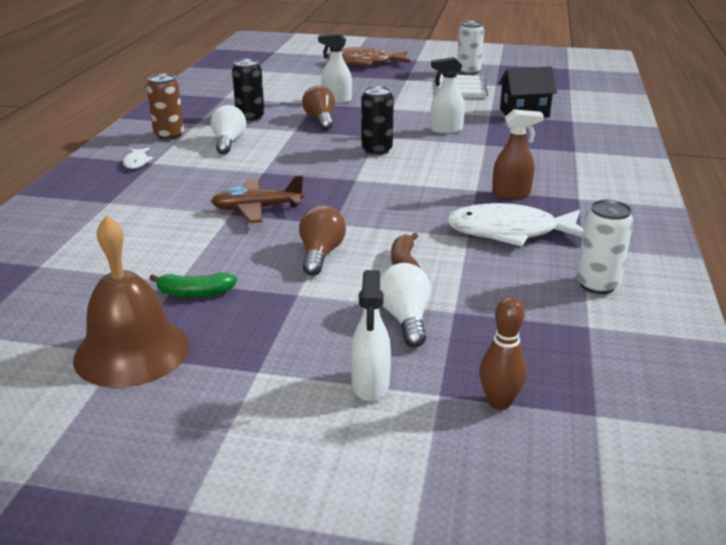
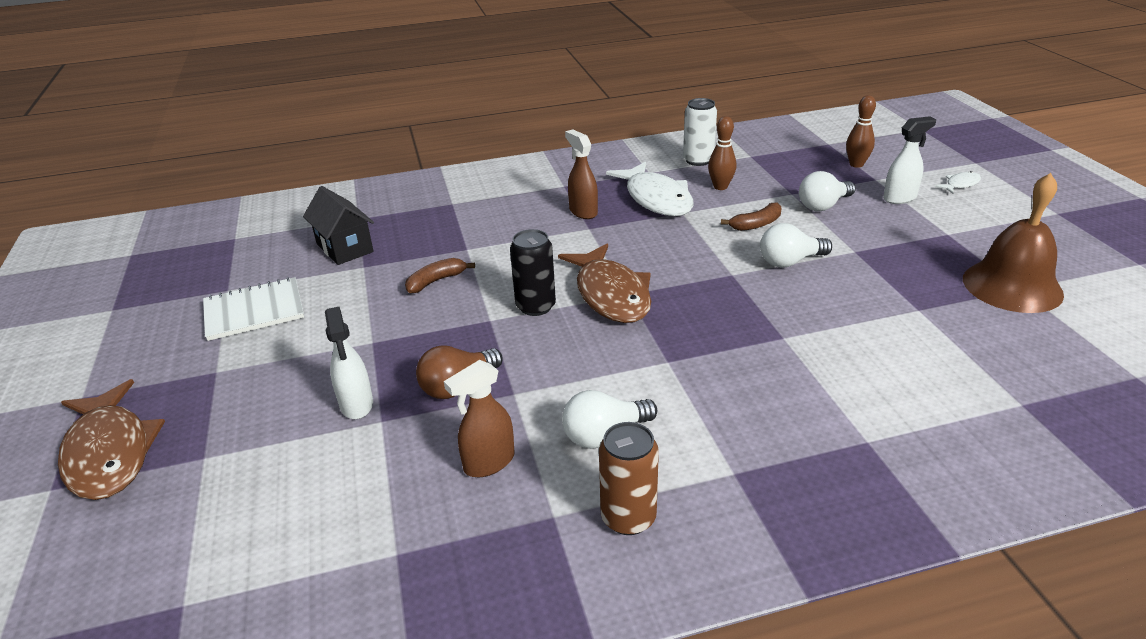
camera: 115 degrees left, 5 degrees up
(136, 162) = (749, 491): white fish -> white fish (960, 184)
(194, 293) = (919, 294): green banana -> none
(250, 117) = (488, 463): black can -> brown spray bottle
(257, 209) = (755, 326): brown plane -> none
(320, 254) = (790, 262): brown light bulb -> white light bulb
(362, 174) = (611, 294): none -> brown fish
(446, 130) = (436, 281): white spray bottle -> brown banana
(468, 71) = (159, 326): white can -> none
(510, 274) = (720, 187): none -> brown bowling pin

